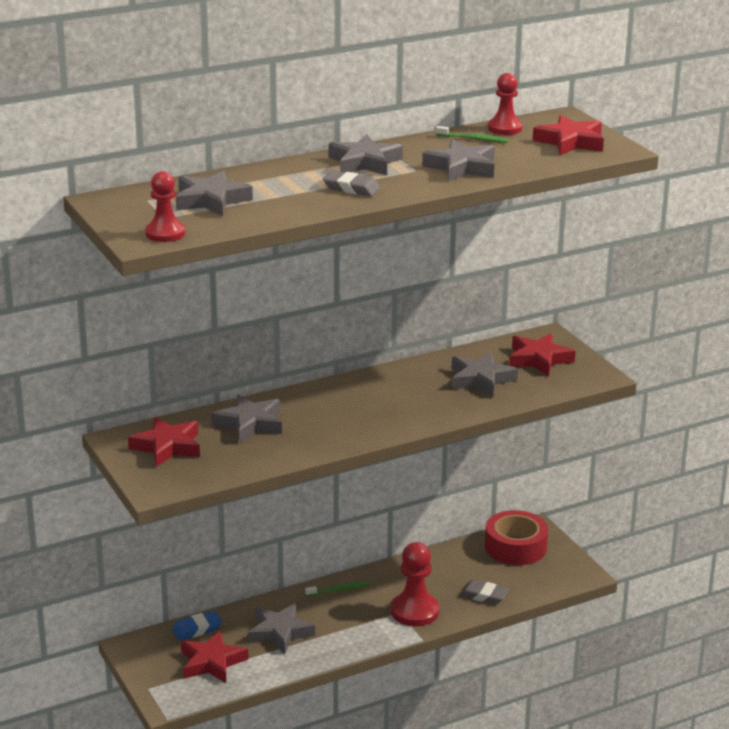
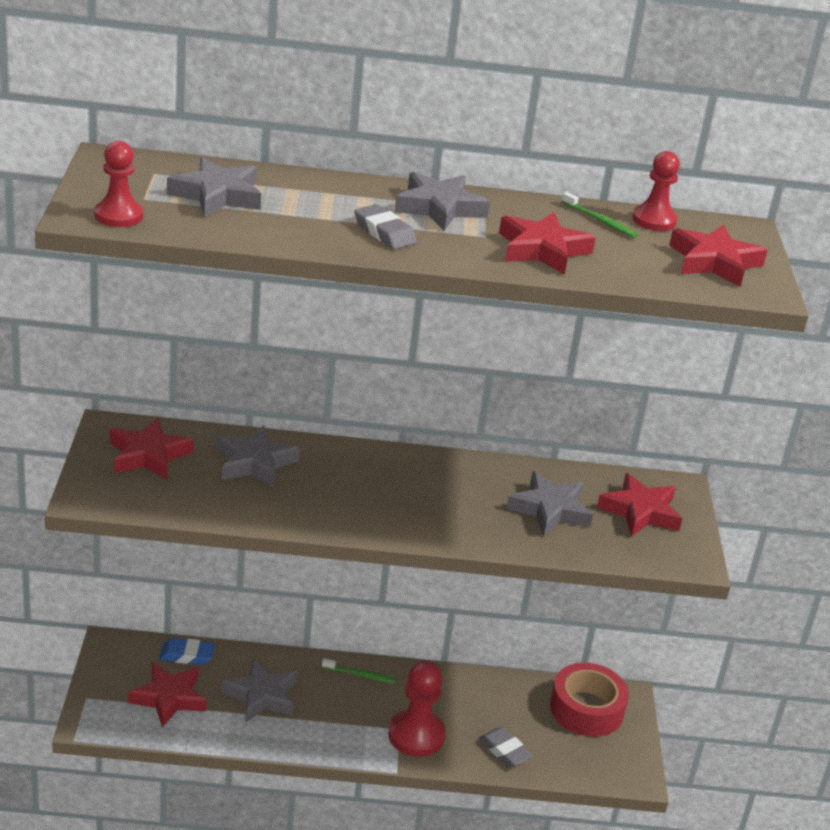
camera: 25 degrees right, 5 degrees up
(461, 167) = (542, 250): grey star -> red star

